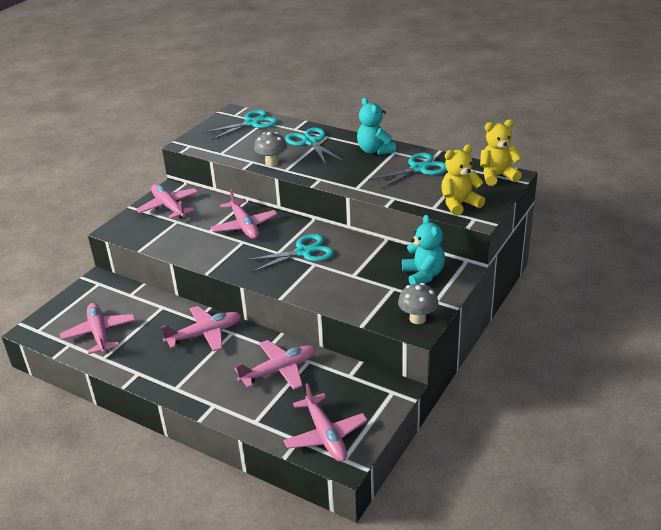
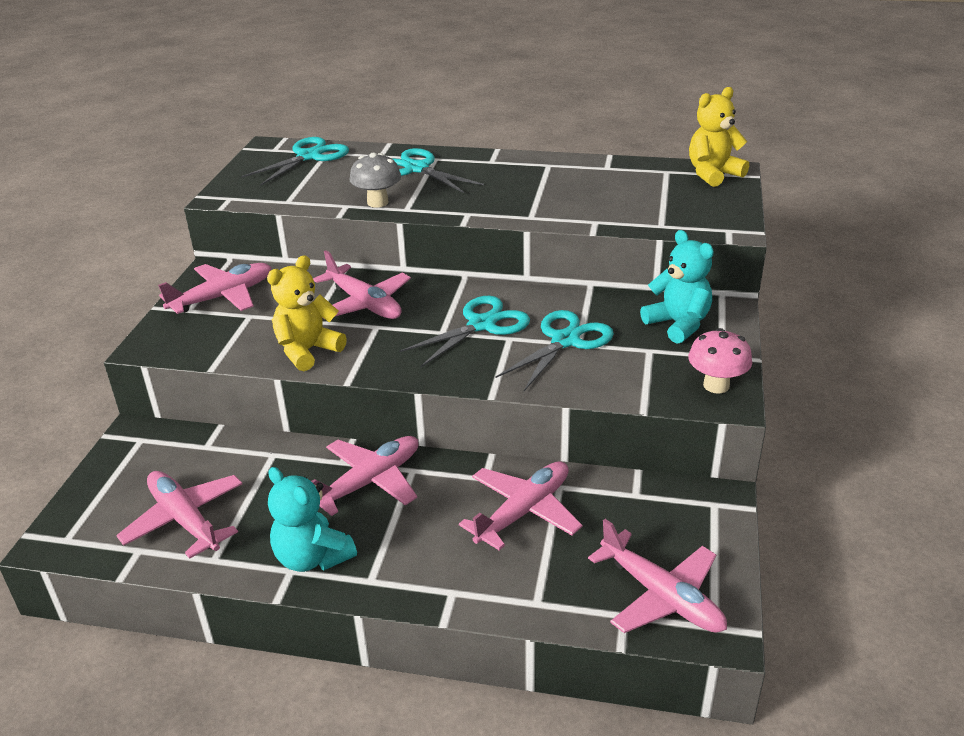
camera: 20 degrees left, 0 degrees up
(169, 207) = (223, 297): pink plane -> pink plane turned 105 degrees clockwise
(375, 150) = (519, 166): turquoise teddy bear -> turquoise teddy bear (312, 557)
(417, 319) = (716, 385): grey mushroom -> pink mushroom
(419, 169) = (600, 180): turquoise scissors -> turquoise scissors (566, 340)
(459, 204) = (692, 215): yellow teddy bear -> yellow teddy bear (307, 351)

